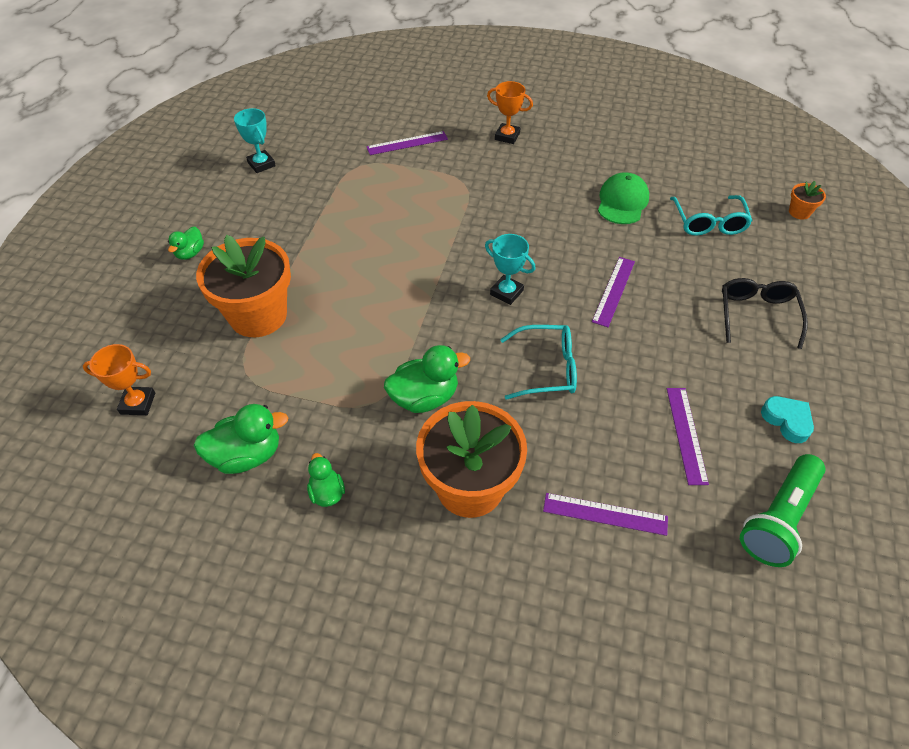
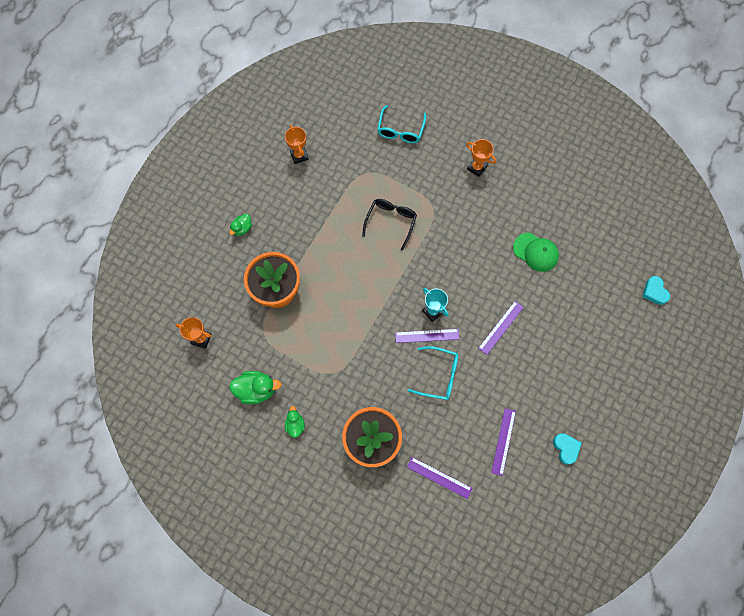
camera: 15 degrees right, 20 degrees up
(261, 164) = (299, 155): turquoise trophy -> orange trophy
(407, 143) = (403, 158): purple ruler -> purple ruler (427, 335)
(424, 397) = (362, 377): green duck -> none
(622, 202) = (535, 252): green cap -> green cap turned 90 degrees clockwise
(709, 223) = (587, 286): turquoise glasses -> turquoise glasses (400, 130)
(757, 315) = (584, 369): black glasses -> black glasses (391, 222)
(778, 519) = (531, 506): green flashlight -> none
(799, 212) = (654, 292): orange flower pot -> turquoise heart

